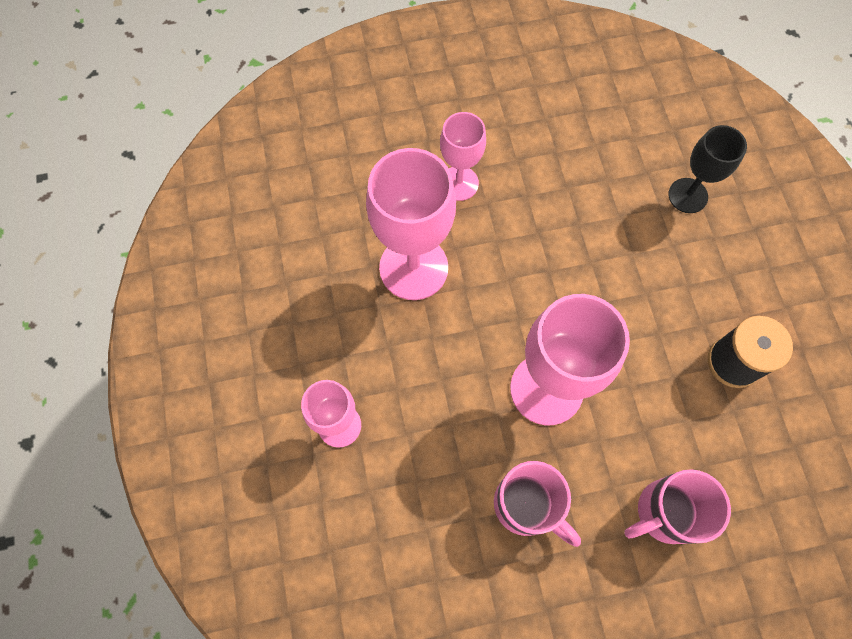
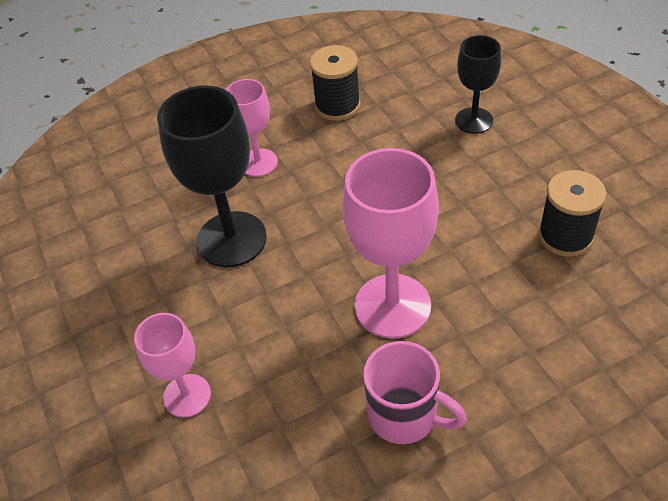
camera: 10 degrees left, 20 degrees down
(413, 268) = (231, 239): pink goblet -> black goblet
(555, 134) = (337, 106): none -> black spool
(665, 512) = (548, 382): pink mug -> none

